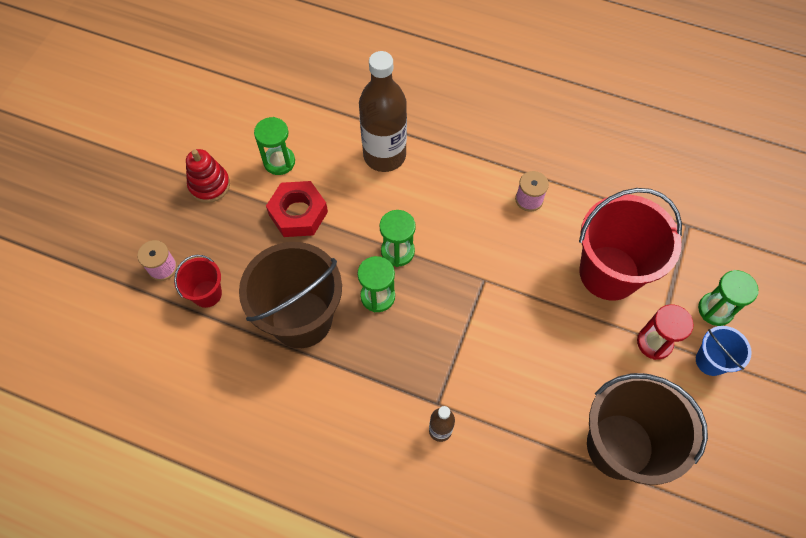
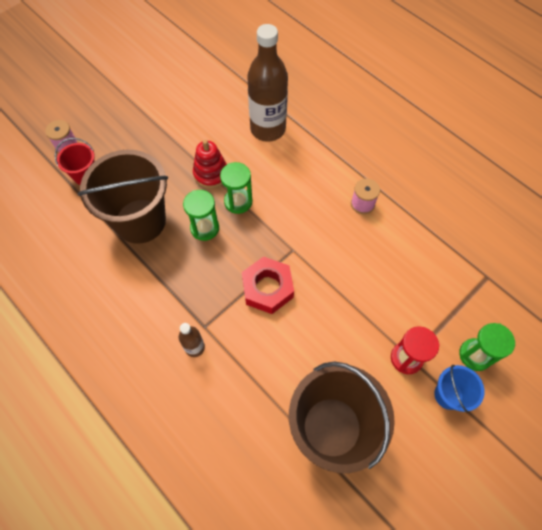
camera: 25 degrees right, 0 degrees up
(209, 185) = (131, 103): red stacking toy -> red stacking toy (211, 174)
(279, 162) = (188, 105): green hourglass -> none
(298, 213) = (181, 146): red nut -> red nut (267, 288)
(609, 272) = (398, 286): red bucket -> none

